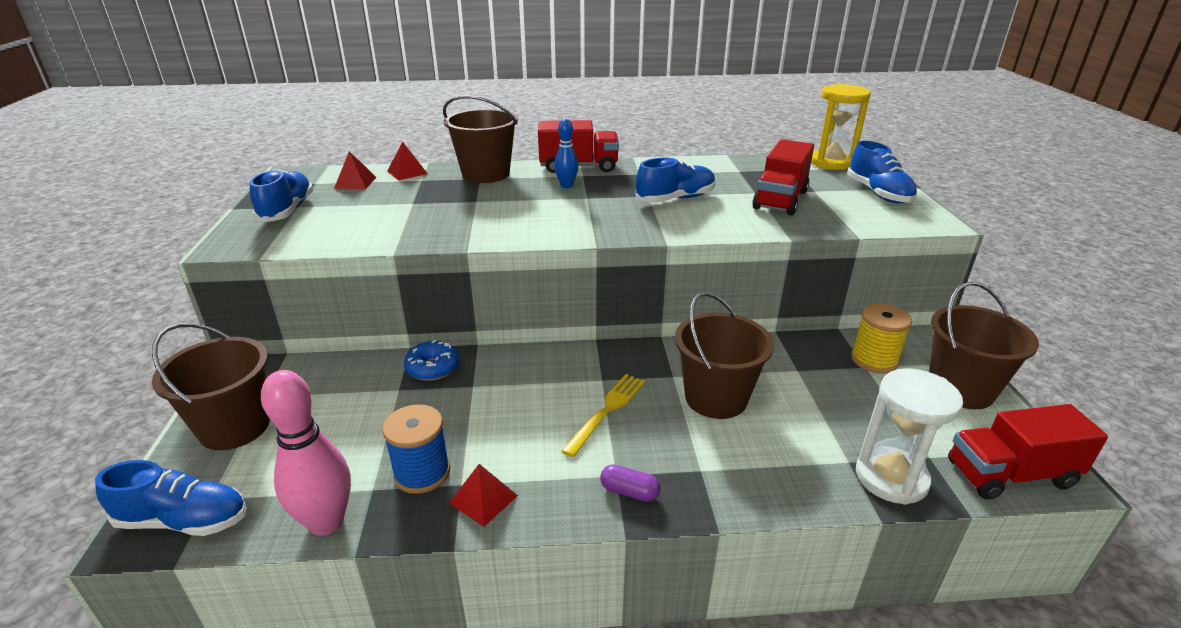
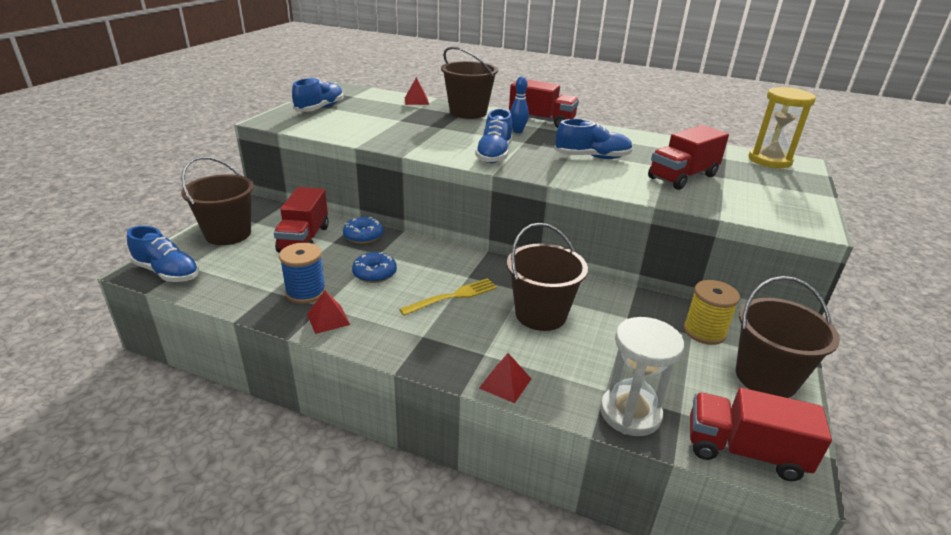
camera: 25 degrees right, 0 degrees up
(326, 522) = (234, 299): pink bowling pin -> none
(355, 182) = (377, 101): red pyramid -> red pyramid (505, 383)
(356, 398) = (304, 239): none -> red truck
(490, 414) = (374, 274): none -> blue donut
(629, 492) = (422, 348): purple capsule -> none
(878, 193) = (784, 192): blue shoe -> blue shoe (494, 155)

